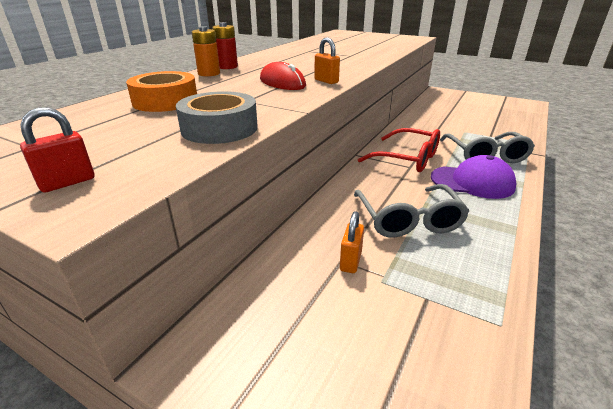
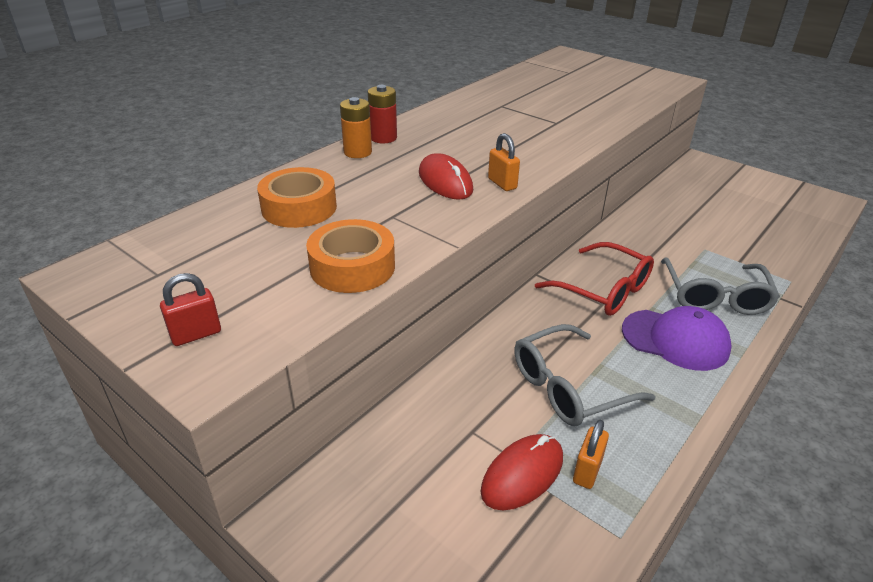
camera: 10 degrees right, 5 degrees up
(219, 128) = (352, 267): grey tape -> orange tape
(350, 261) = (481, 434): orange padlock -> orange padlock (587, 471)
(396, 287) = (522, 474): none -> red mouse
(408, 220) = (569, 387): grey glasses -> grey glasses turned 60 degrees clockwise

